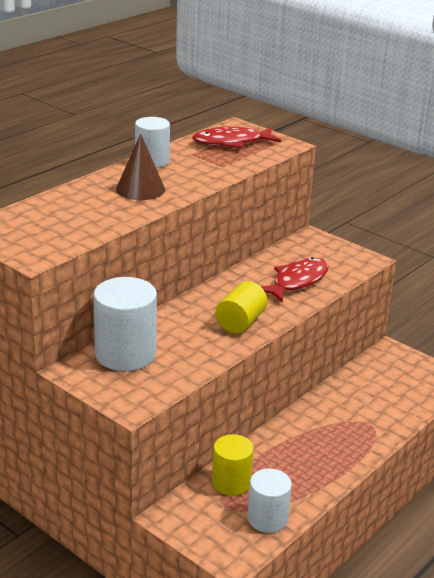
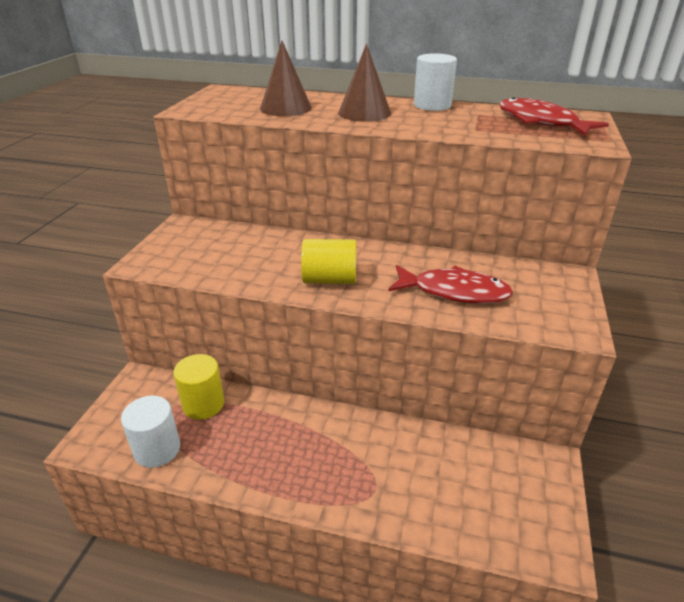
camera: 65 degrees right, 5 degrees up
(86, 214) = (285, 108): none -> brown cone
(125, 354) = (223, 238): white cylinder -> none

